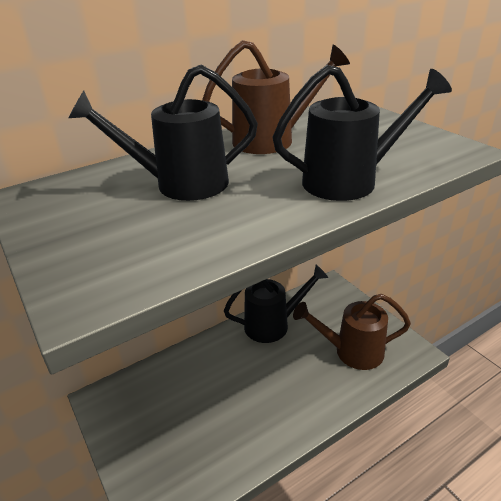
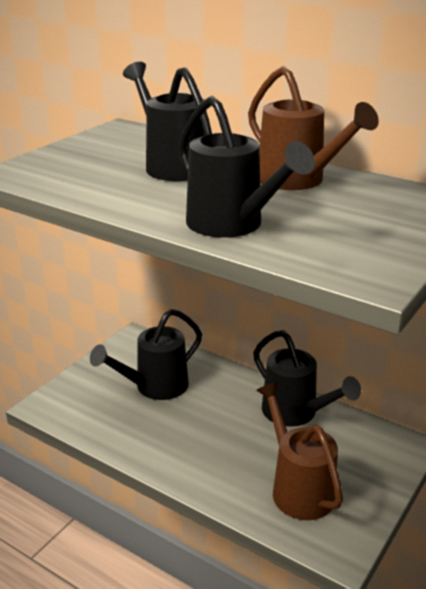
camera: 65 degrees right, 5 degrees down
(186, 404) = (155, 387): none -> black watering can

